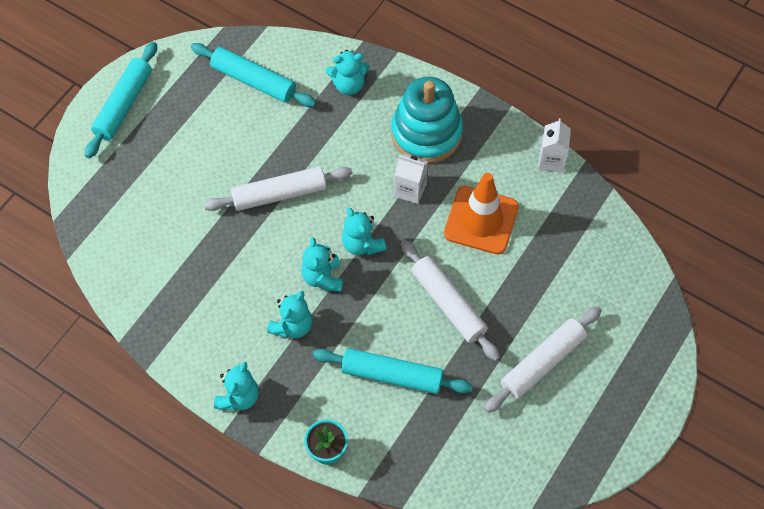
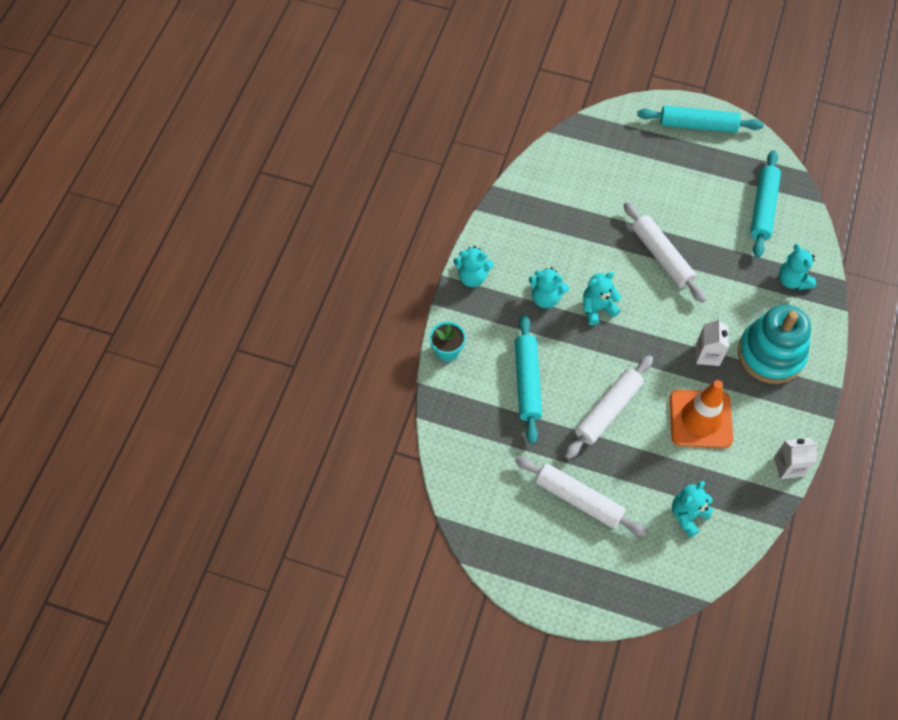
camera: 75 degrees right, 0 degrees up
(362, 244) = (639, 330): turquoise teddy bear -> turquoise teddy bear (688, 515)

